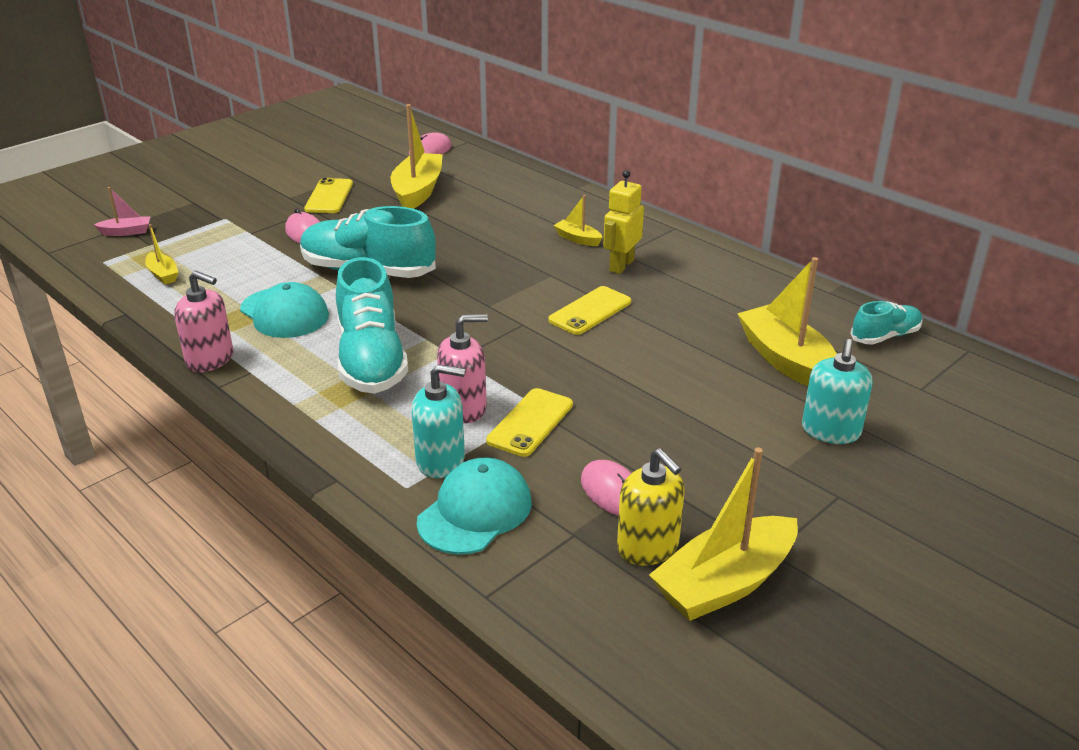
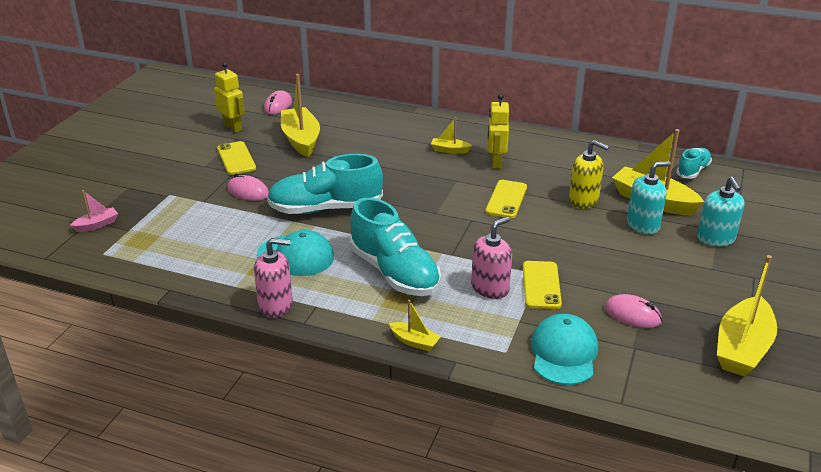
camera: 25 degrees left, 0 degrees up
(163, 274) = (166, 251): yellow boat -> yellow boat (414, 342)
(359, 164) = (233, 127): none -> yellow robot
(441, 460) = (510, 327): turquoise soap dispenser -> turquoise soap dispenser (643, 225)
(648, 547) = (683, 341): yellow soap dispenser -> yellow soap dispenser (583, 200)

